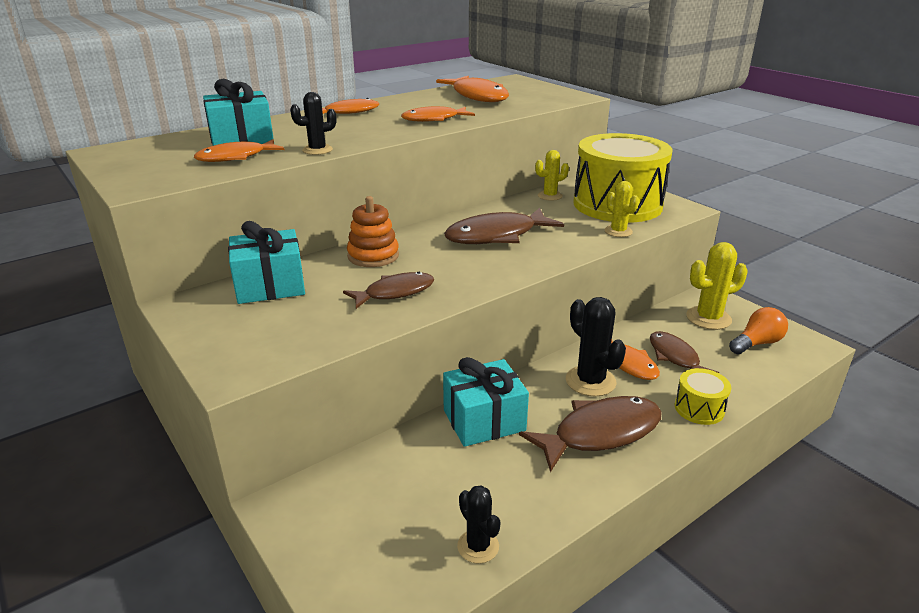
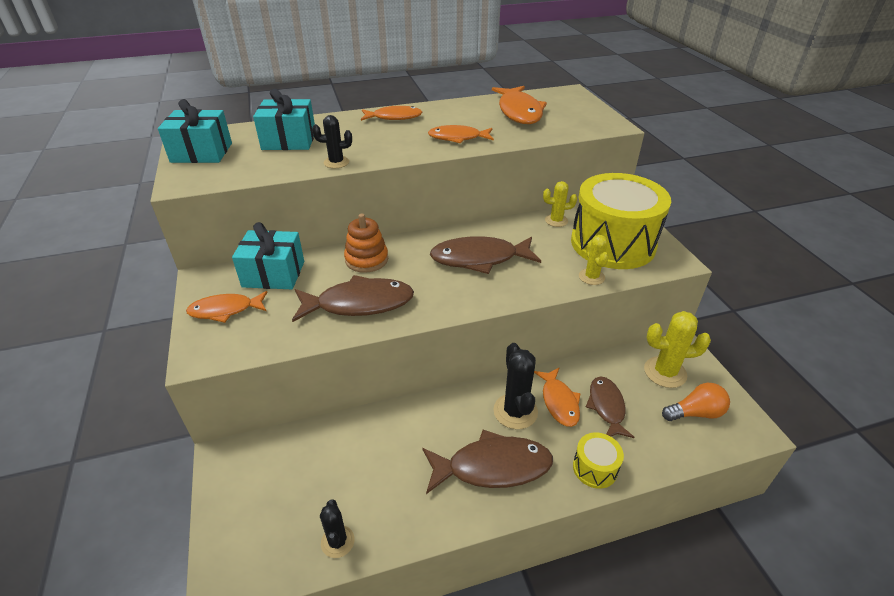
camera: 20 degrees right, 10 degrees up
(236, 157) = (270, 161): orange fish -> orange fish (225, 310)
(395, 292) = (359, 304): brown fish -> brown fish, size x1.56
(484, 420) = (407, 425): turquoise gift -> turquoise gift (201, 153)

